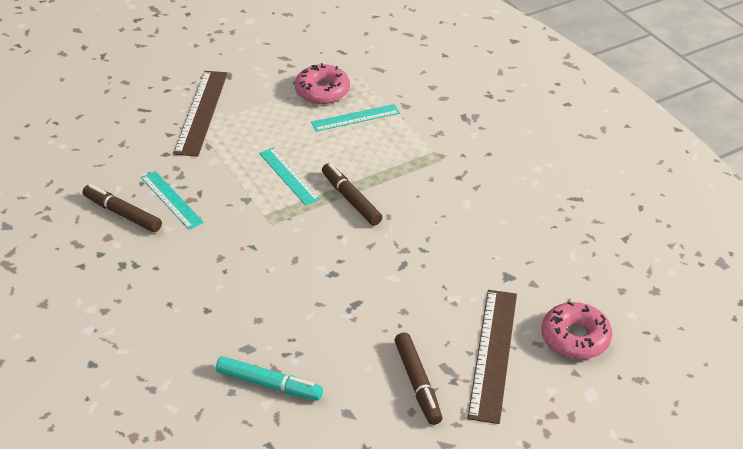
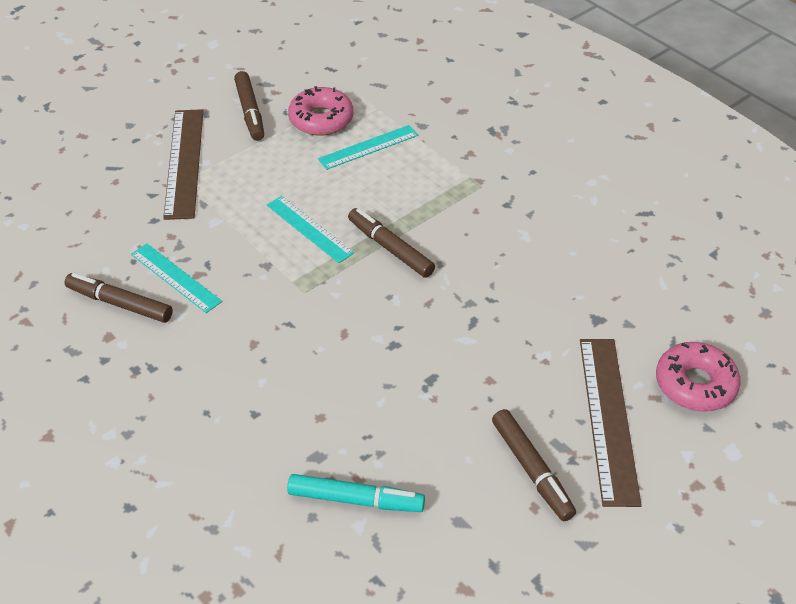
camera: 10 degrees left, 5 degrees up
(265, 79) = (250, 112): none -> brown marker

